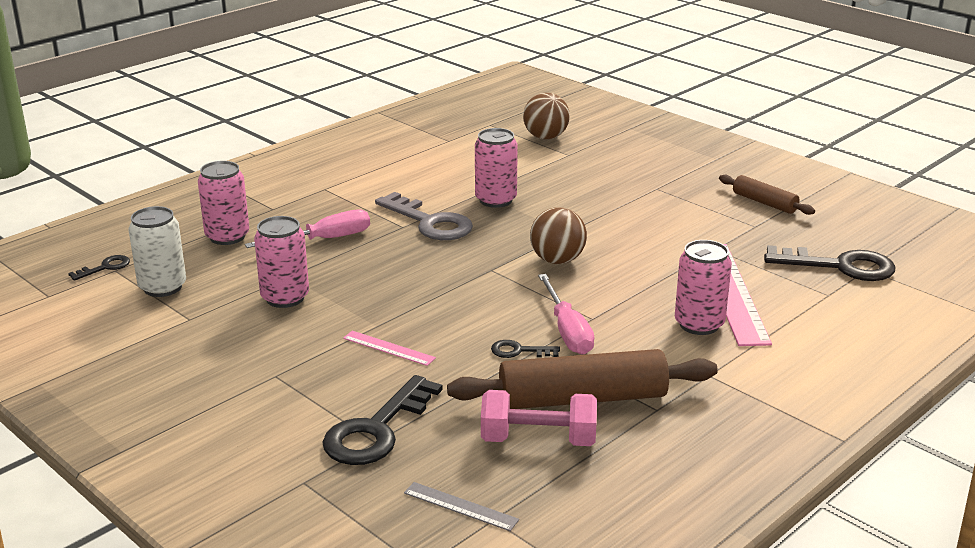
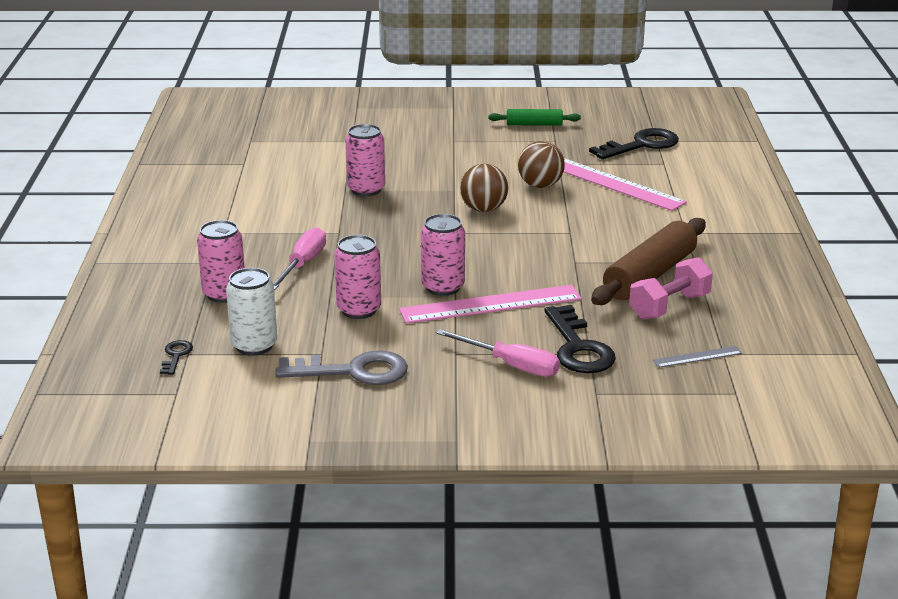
camera: 45 degrees left, 0 degrees up
(389, 348) = (490, 304): pink ruler -> pink ruler, size x2.11
(429, 222) = (352, 222): grey key -> grey key (353, 371)
(519, 351) = (567, 269): black key -> none
(545, 137) = (311, 135): brown ball -> brown ball (540, 185)
(567, 331) = (570, 245): pink screwdriver -> pink screwdriver (511, 365)
(699, 324) = (631, 209): pink can -> pink can (443, 287)
(764, 203) = (534, 124): brown rolling pin -> green rolling pin

